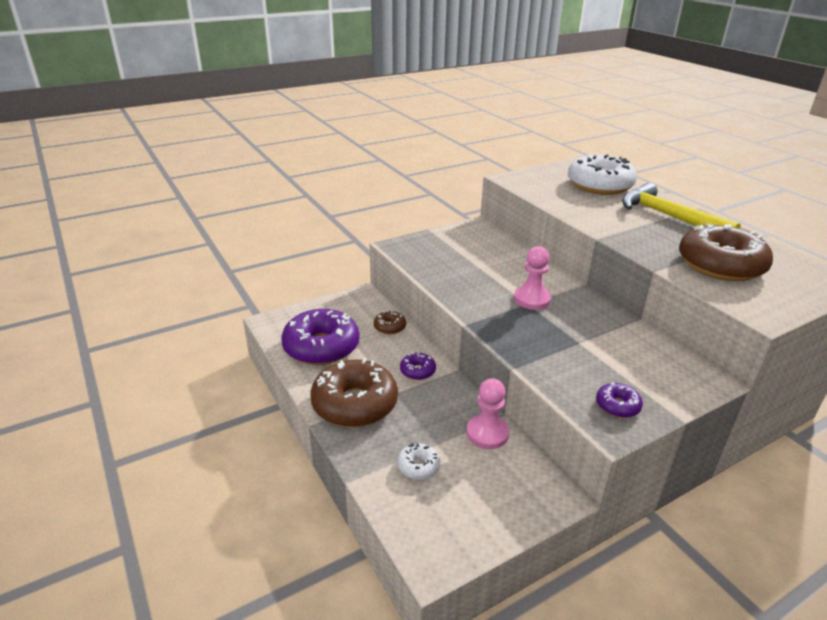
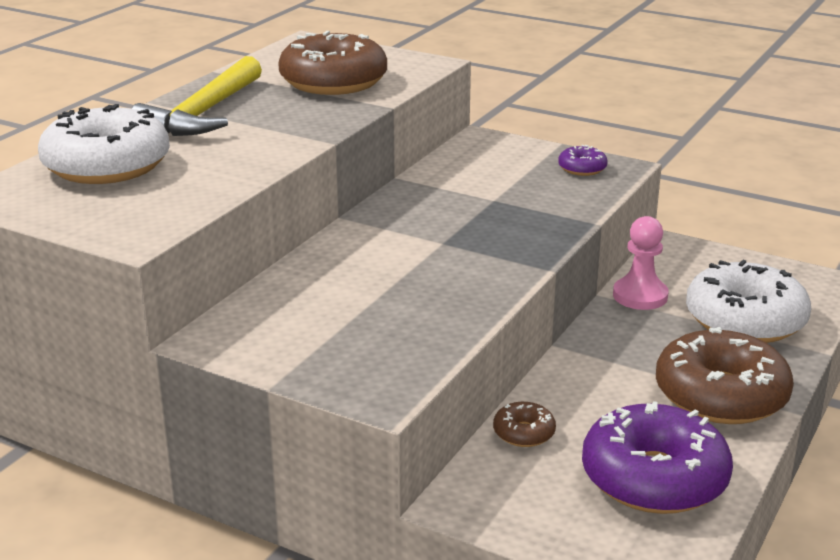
camera: 120 degrees left, 5 degrees down
(417, 371) = (596, 372): purple donut -> none
(418, 466) = (745, 320): white donut -> white donut, size x2.23
(531, 299) = (428, 241): pink pawn -> none

